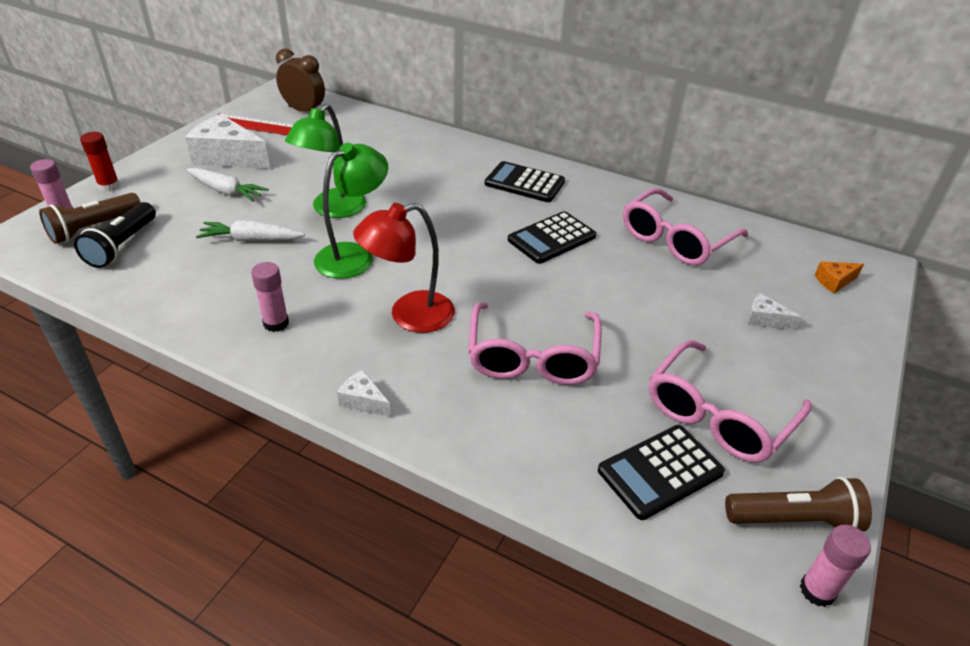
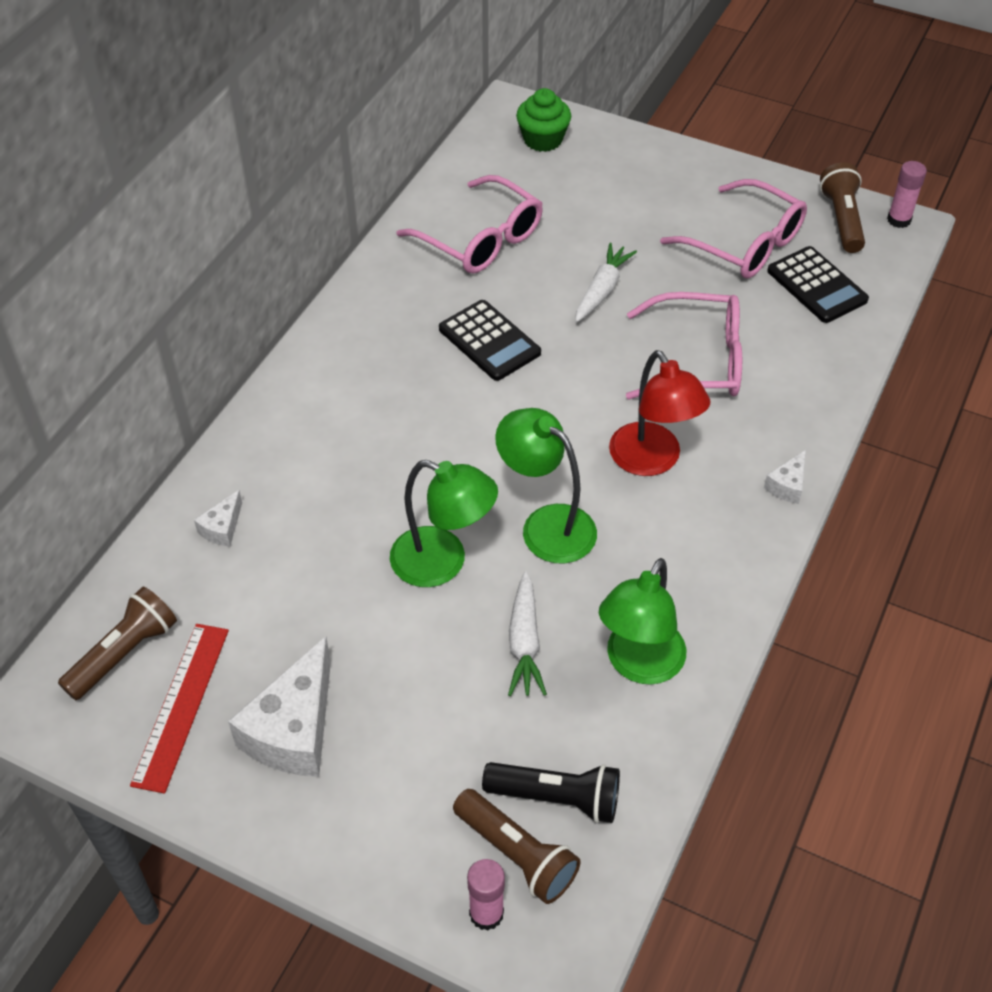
camera: 90 degrees left, 10 degrees up
(109, 186) = (393, 880): red glue stick -> none
(207, 290) = (638, 665): none -> green lamp
(226, 191) = (400, 705): white carrot -> white carrot (602, 290)
(276, 323) = (687, 580): pink glue stick -> none
(304, 111) = (124, 653): brown clock -> brown flashlight
(524, 183) = (362, 364): black calculator -> none
(764, 320) = (610, 196): white cheese -> white cheese (222, 528)
(834, 282) = (543, 139): orange cheese -> green cupcake

